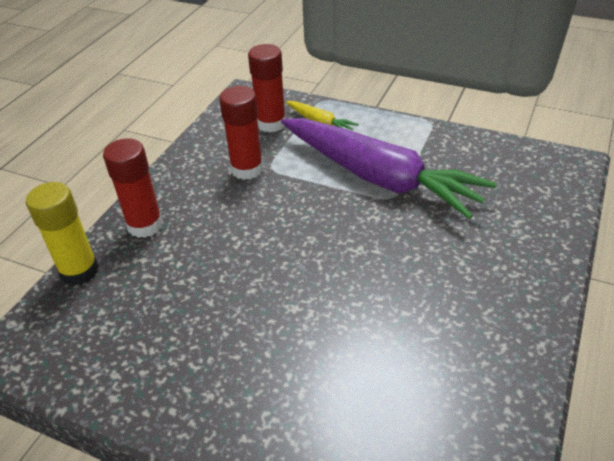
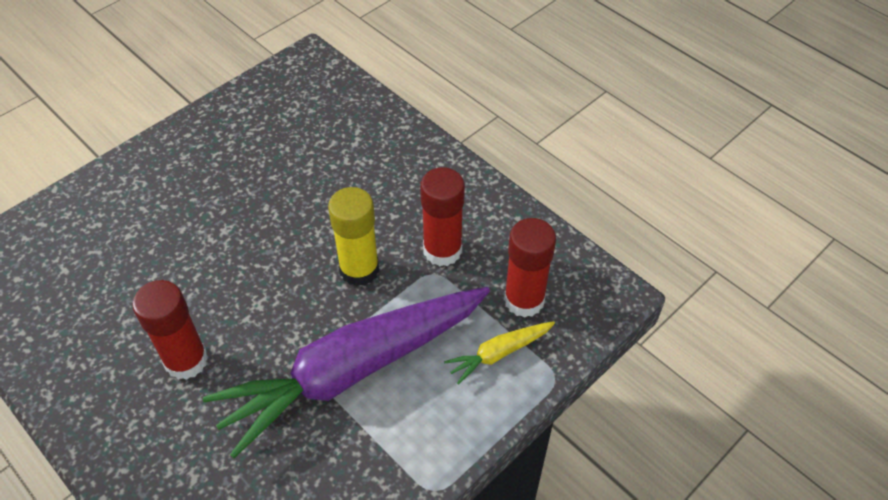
camera: 110 degrees right, 10 degrees up
(79, 271) = (366, 102): yellow glue stick -> yellow glue stick (359, 270)
(145, 225) = (400, 151): red glue stick -> red glue stick (186, 360)

